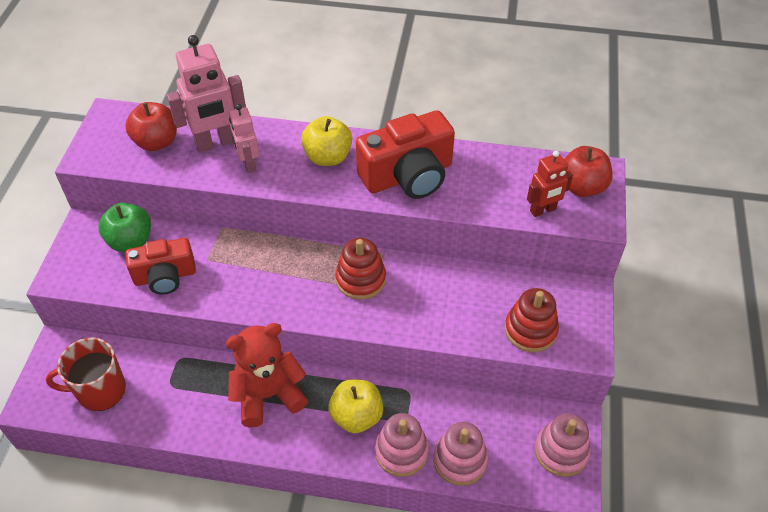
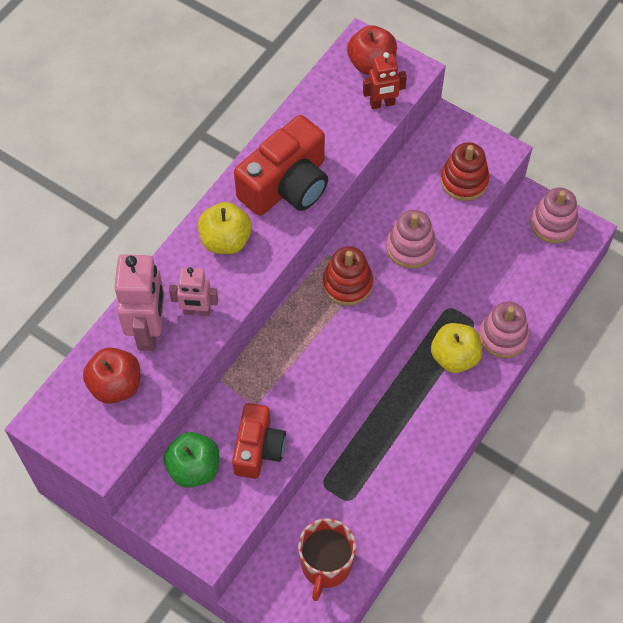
camera: 65 degrees left, 10 degrees up
(268, 395) = (400, 420): red teddy bear -> none
(408, 175) = (286, 185): red camera -> red camera turned 45 degrees clockwise
(460, 460) = (529, 297): pink stacking toy -> pink stacking toy (411, 247)
(543, 210) = (382, 104): red robot -> red robot turned 75 degrees clockwise

